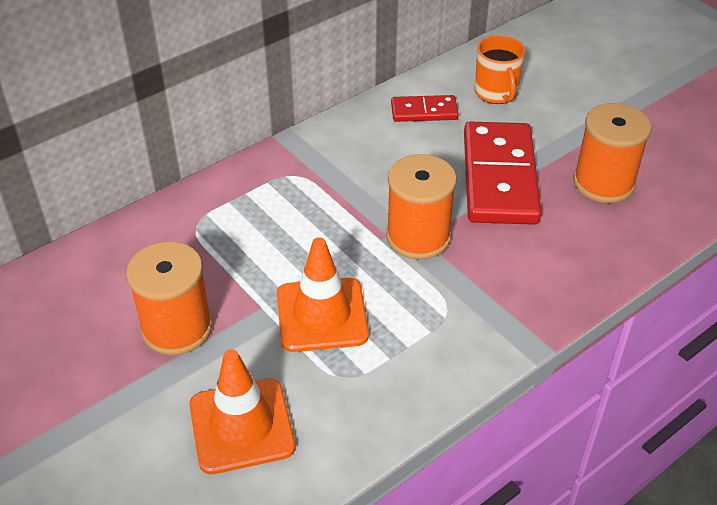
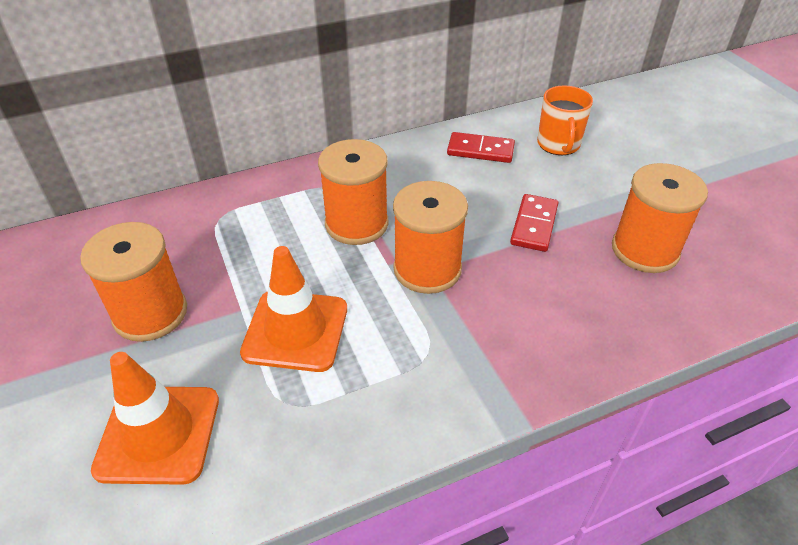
camera: 15 degrees right, 0 degrees up
(334, 206) = (356, 224): none -> orange spool
(500, 177) = (534, 225): red domino -> red domino, size x0.51

